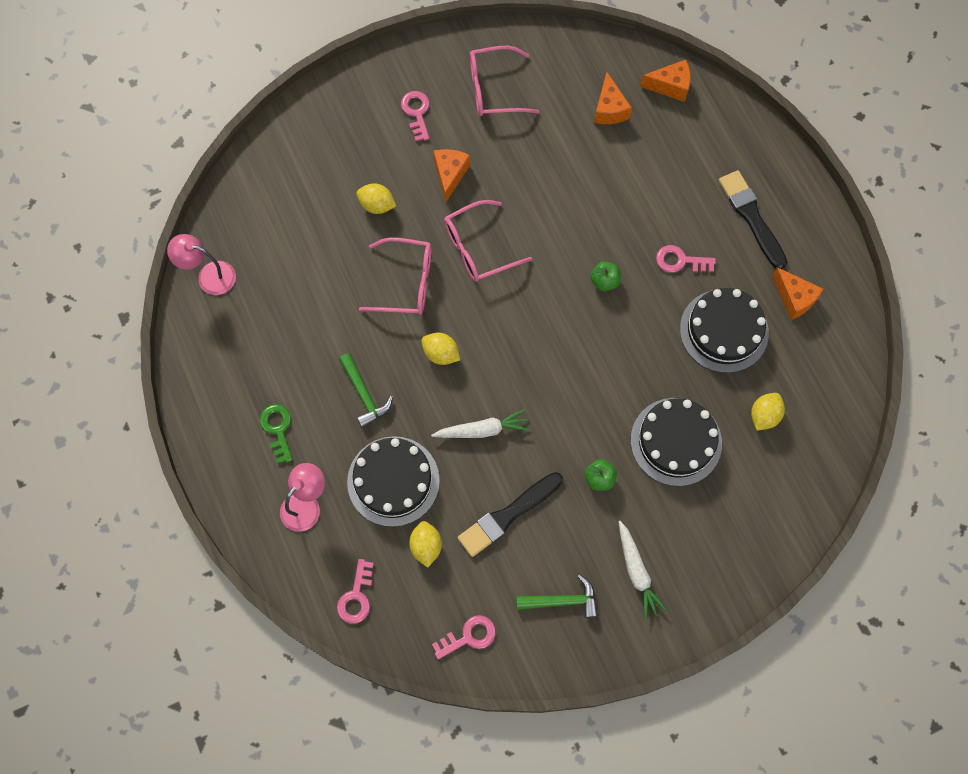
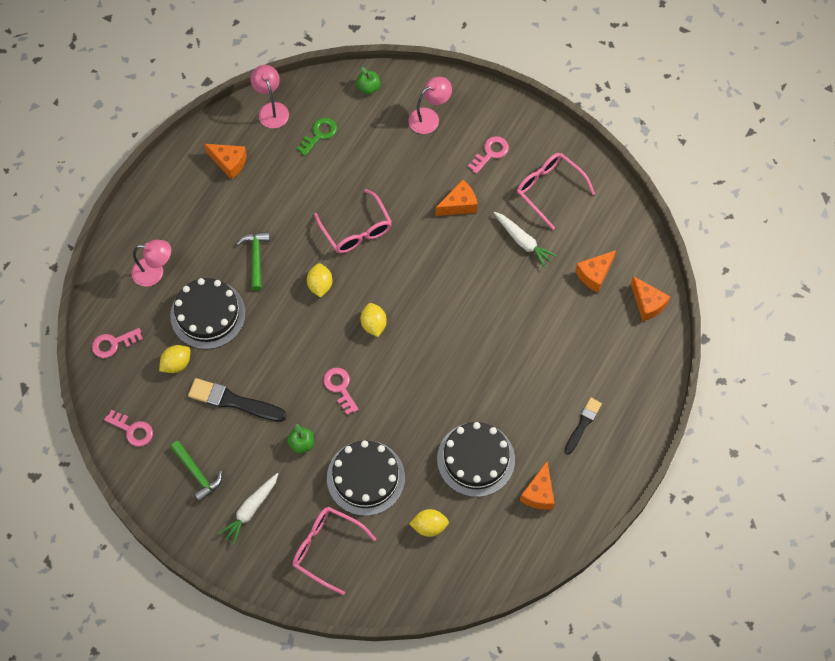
camera: 55 degrees right, 5 degrees down
(237, 354) = (229, 163): none -> orange cheese
(277, 429) = (194, 221): green key -> green key (319, 134)
(335, 140) = (429, 117): none -> pink lamp
(364, 395) = (256, 257): green hammer -> green hammer turned 150 degrees clockwise
(377, 205) = (400, 174): yellow lemon -> yellow lemon (373, 324)
(478, 248) = (417, 258): pink glasses -> pink glasses (326, 548)
(482, 430) = (283, 346): white carrot -> white carrot (523, 241)
(604, 281) = (454, 355): green apple -> green apple (368, 88)
(680, 261) = (509, 396): pink key -> pink key (340, 387)
(751, 217) = (583, 424): black brush -> black brush, size x0.63

